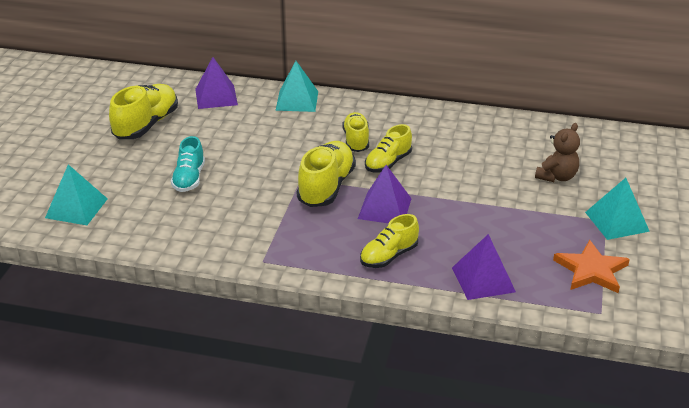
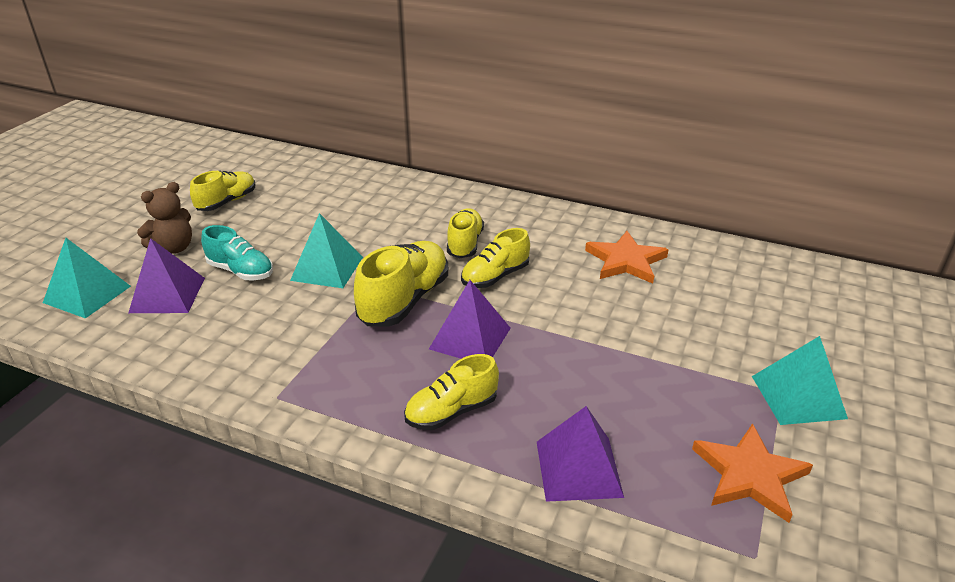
camera: 10 degrees right, 0 degrees up
(146, 125) = (227, 202): yellow shoe -> yellow shoe, size x0.65
(189, 179) = (241, 271): turquoise shoe -> turquoise shoe turned 75 degrees counterclockwise
(216, 97) = (322, 177): purple pyramid -> purple pyramid (167, 295)
(297, 100) = (412, 190): turquoise pyramid -> turquoise pyramid (327, 268)
(482, 142) = (626, 261): none -> orange star
(556, 177) = (718, 319): brown teddy bear -> brown teddy bear (173, 248)

